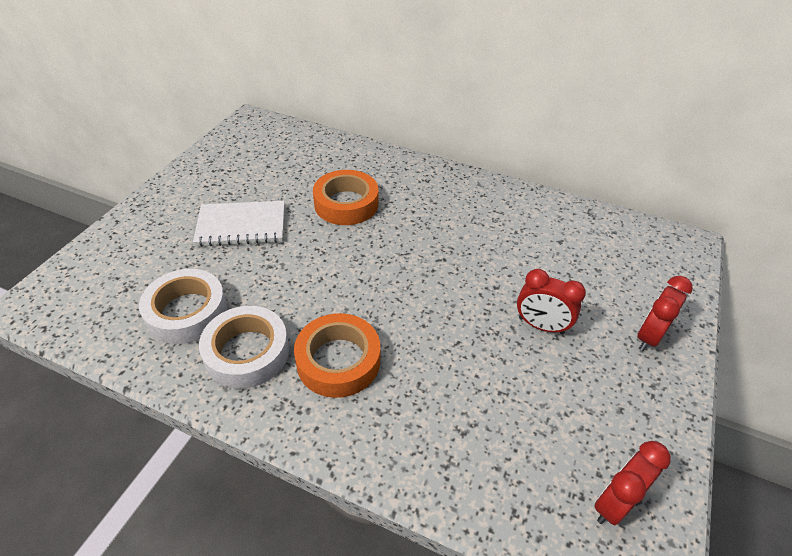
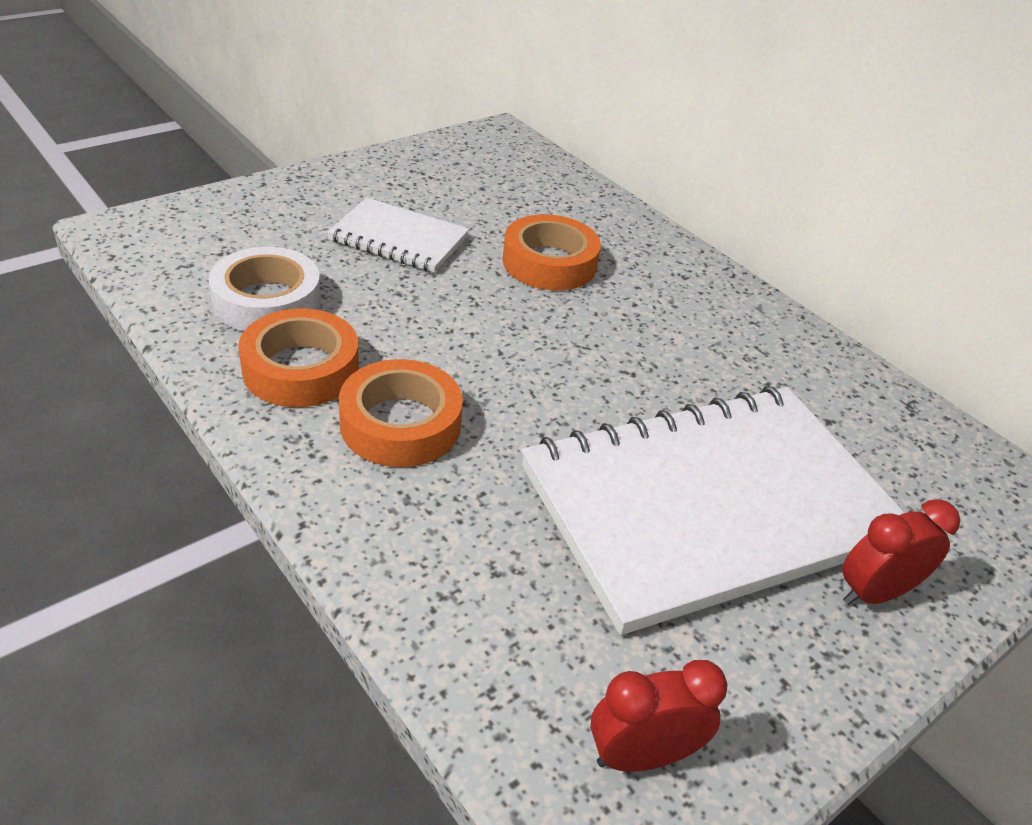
camera: 25 degrees right, 5 degrees down
(247, 352) = (301, 369): white tape -> orange tape
(541, 326) = (710, 505): red clock -> white notebook

